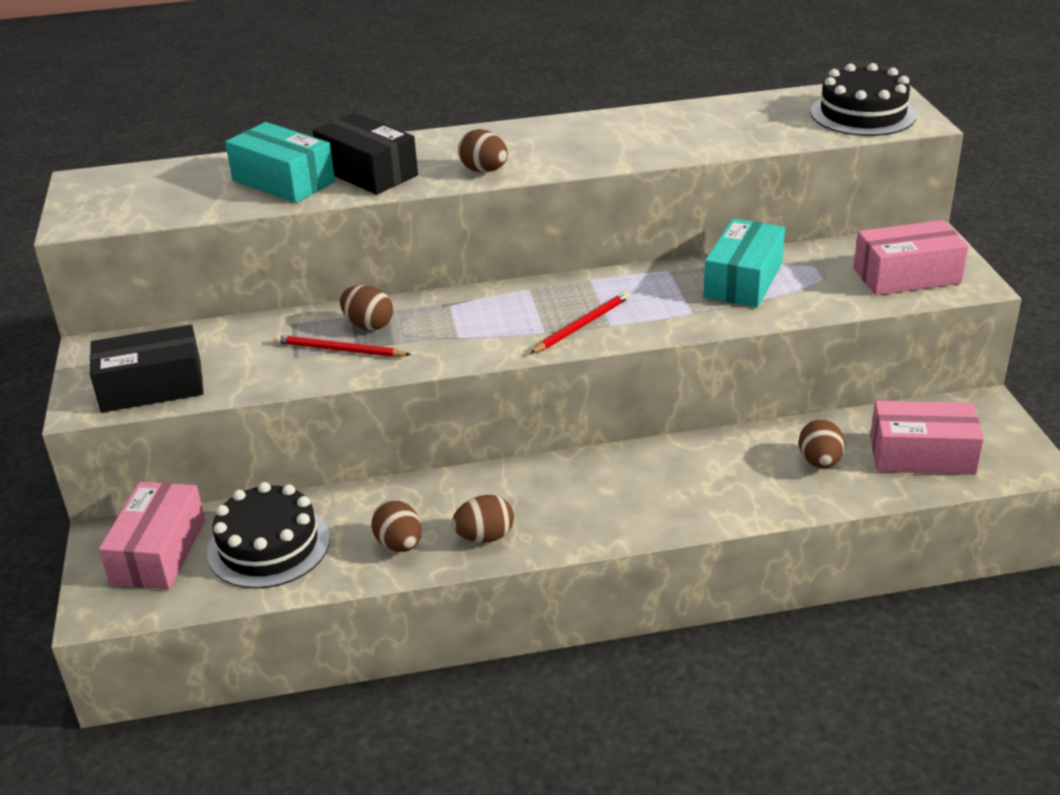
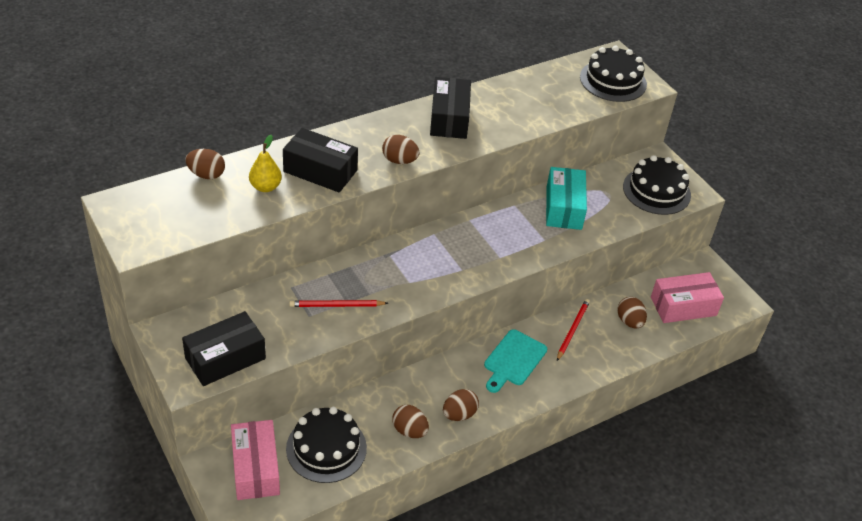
camera: 25 degrees left, 10 degrees up
(283, 181) = (265, 187): turquoise box -> yellow pear
(368, 325) = (344, 281): brown egg -> brown egg (206, 174)
(582, 325) = (482, 260): red pencil -> red pencil (572, 330)
(586, 135) = (449, 118): none -> black box
(606, 483) = (513, 360): none -> turquoise cutting board
(906, 275) = (656, 191): pink box -> black cake

